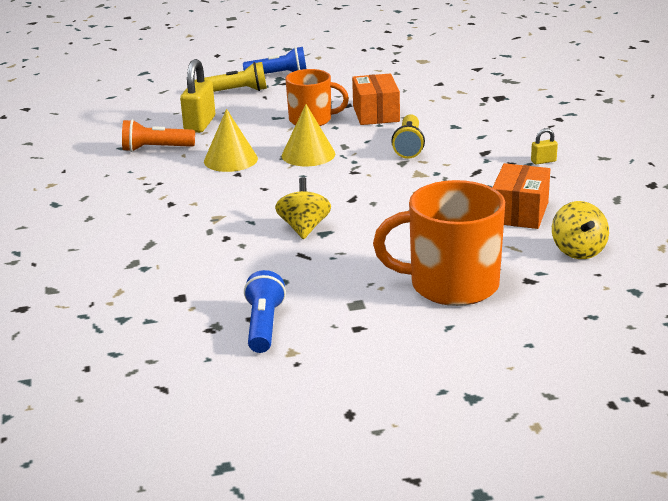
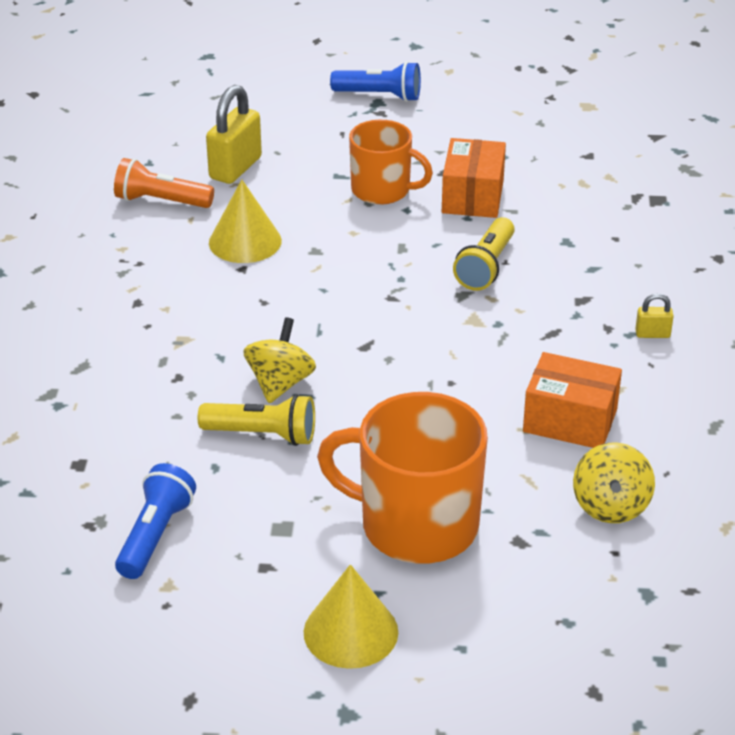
camera: 15 degrees right, 10 degrees up
(237, 91) = (311, 116): yellow flashlight -> yellow flashlight (263, 435)
(308, 154) = (347, 253): yellow cone -> yellow cone (350, 632)
(519, 213) = (570, 420): orange box -> orange box turned 75 degrees clockwise

